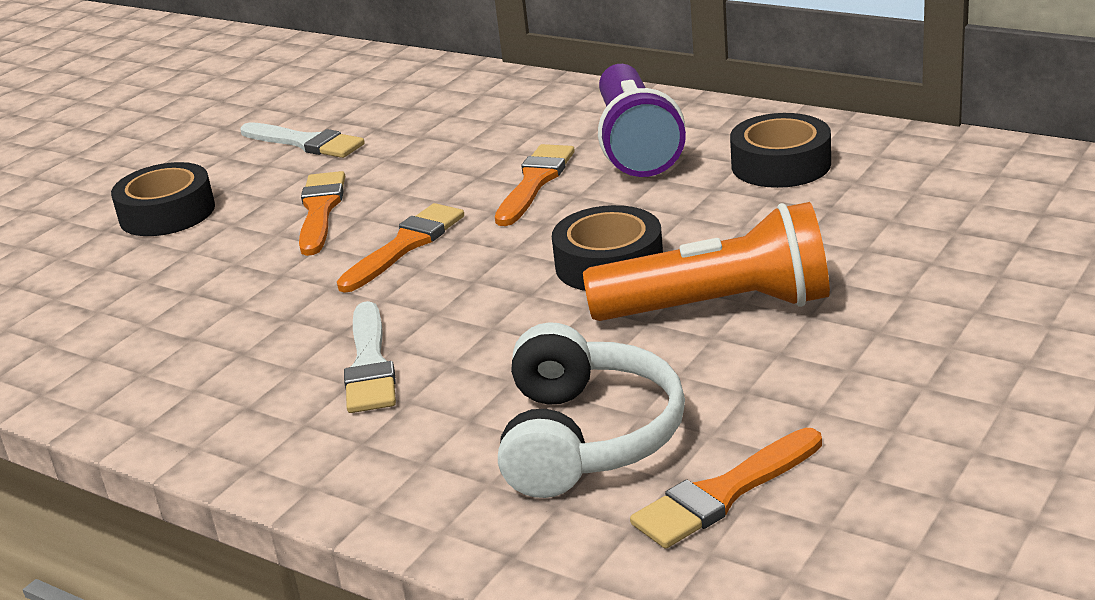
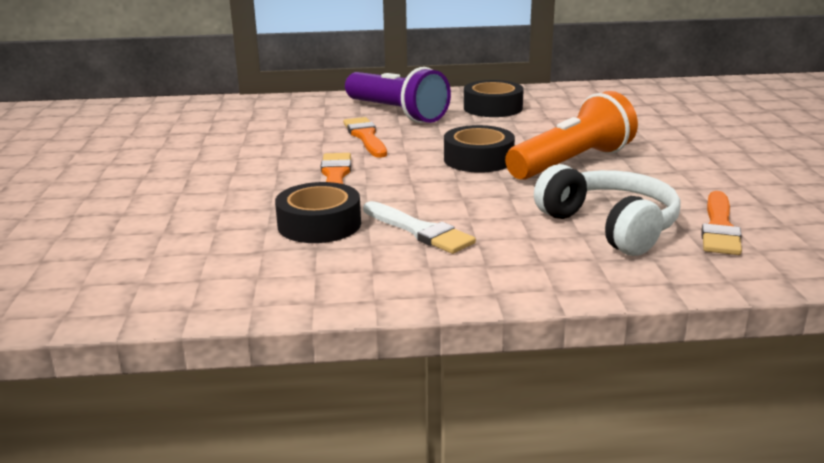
camera: 40 degrees left, 5 degrees down
(167, 213) = (114, 197): black tape -> black tape (319, 224)
(305, 143) = (165, 147): white brush -> none
(320, 210) = (240, 173): orange brush -> none

